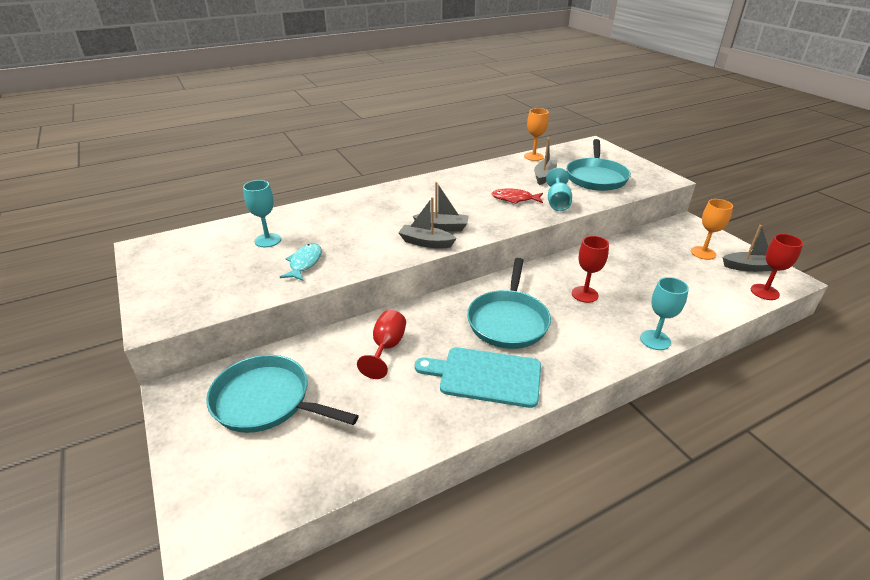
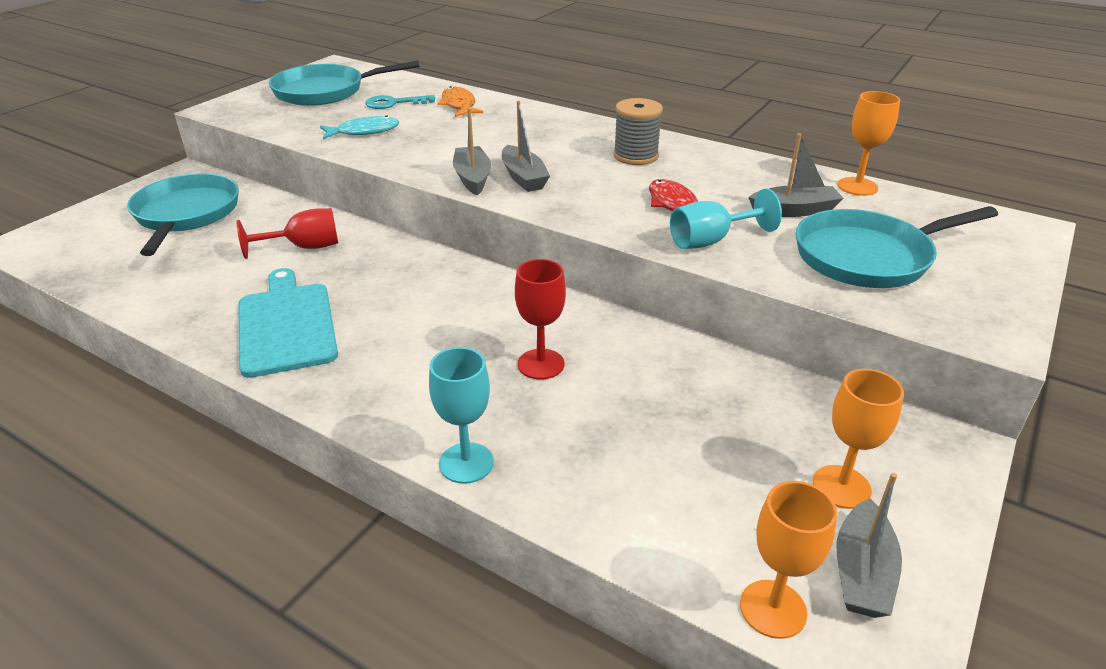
camera: 60 degrees right, 0 degrees up
(268, 240) = (394, 103): turquoise goblet -> turquoise key
(306, 218) = (459, 105): none -> orange fish
(449, 190) = (635, 156): none -> grey spool
(508, 321) = (416, 313): turquoise pan -> turquoise pan (325, 91)
(749, 267) = (862, 572): grey boat -> grey boat turned 45 degrees clockwise
(764, 292) = (773, 609): red goblet -> orange goblet

